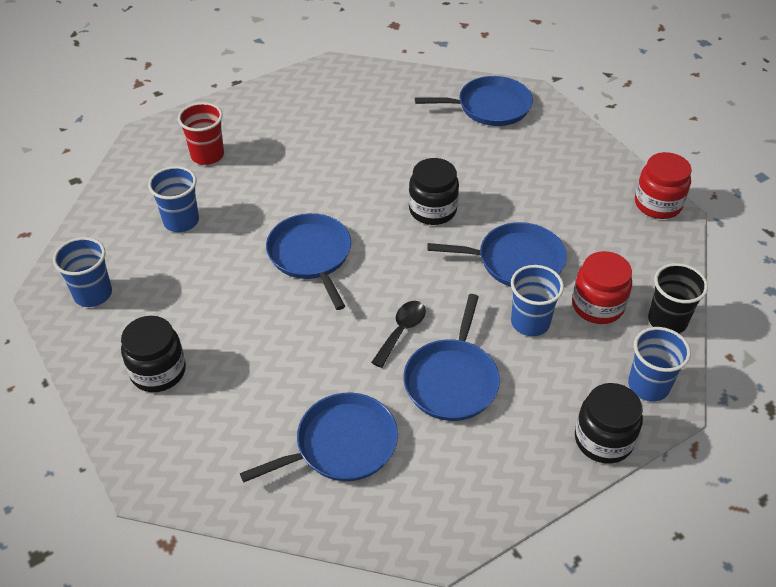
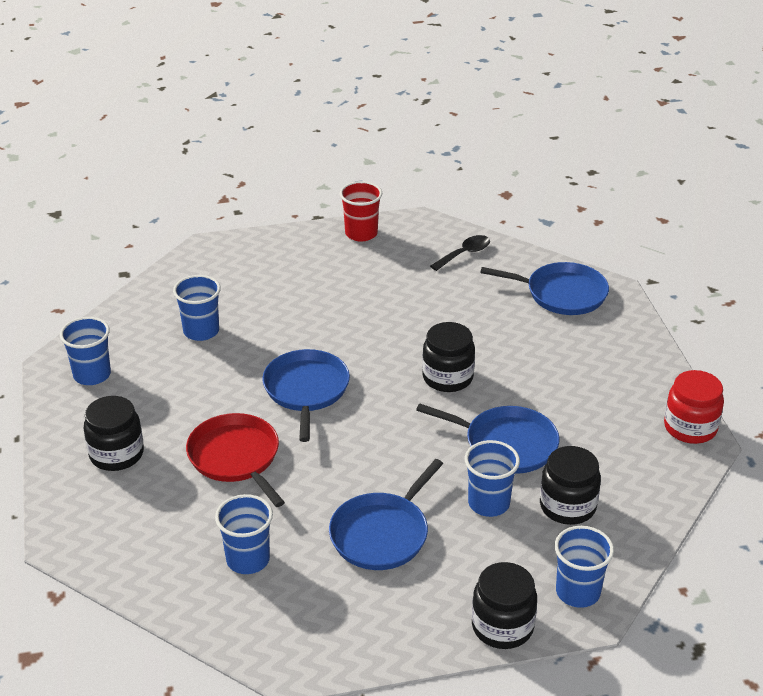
camera: 20 degrees right, 10 degrees down
(207, 155) = (255, 278): red cup -> red cup (361, 233)
(278, 342) = (236, 457): none -> red pan
(341, 444) = (248, 559): blue pan -> blue cup
(401, 331) = (357, 478): black spoon -> black spoon (464, 254)
(597, 306) = (567, 506): red jar -> black jar
(667, 321) = (633, 539): black cup -> none

